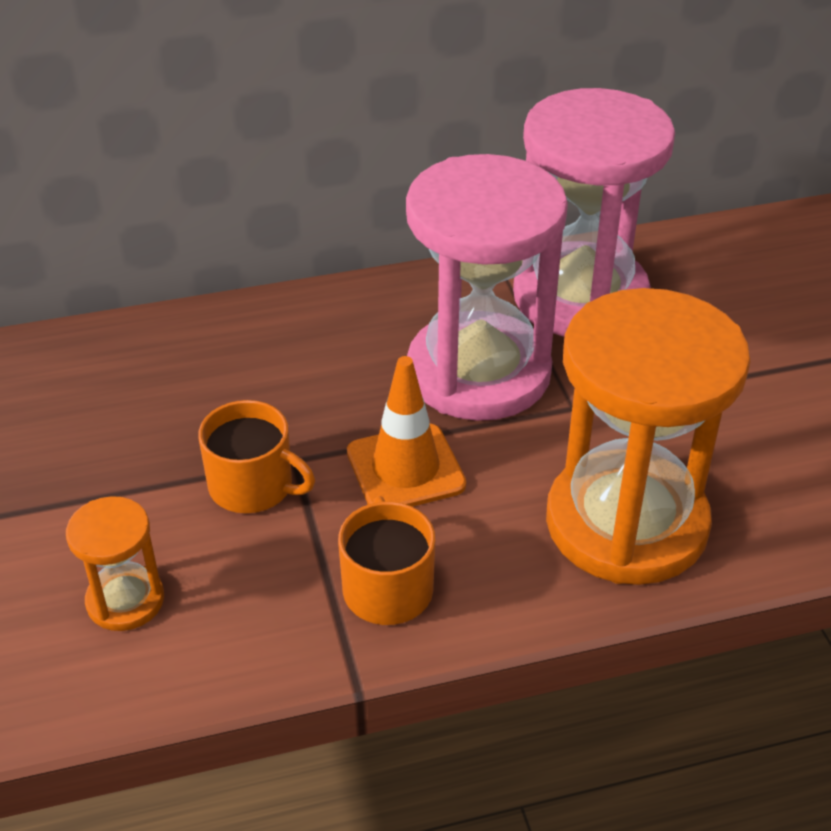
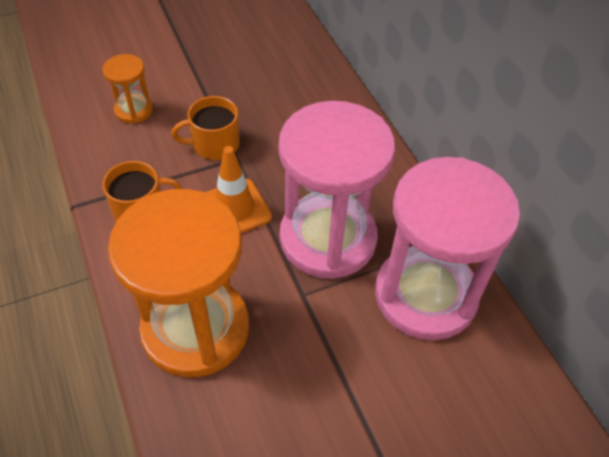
camera: 80 degrees right, 10 degrees up
(253, 486) = (214, 144): orange mug -> orange mug turned 60 degrees clockwise

